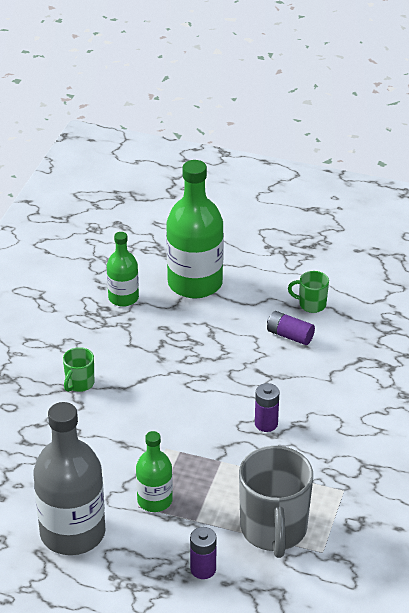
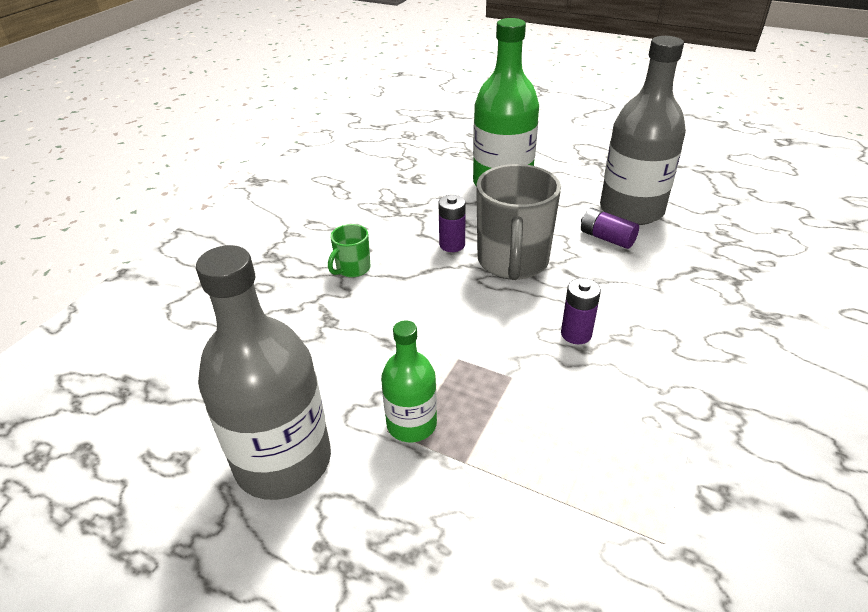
camera: 10 degrees right, 0 degrees up
(123, 298) = (423, 191): green bottle -> none
(203, 569) = (466, 551): purple battery -> purple battery (452, 245)
(273, 530) = (584, 493): grey mug -> grey mug (512, 262)
(311, 304) = (631, 210): green mug -> grey bottle

